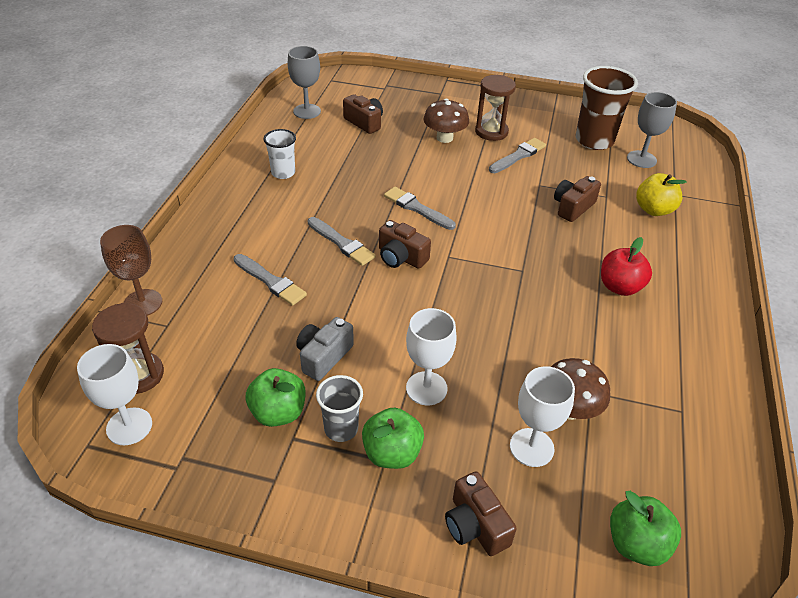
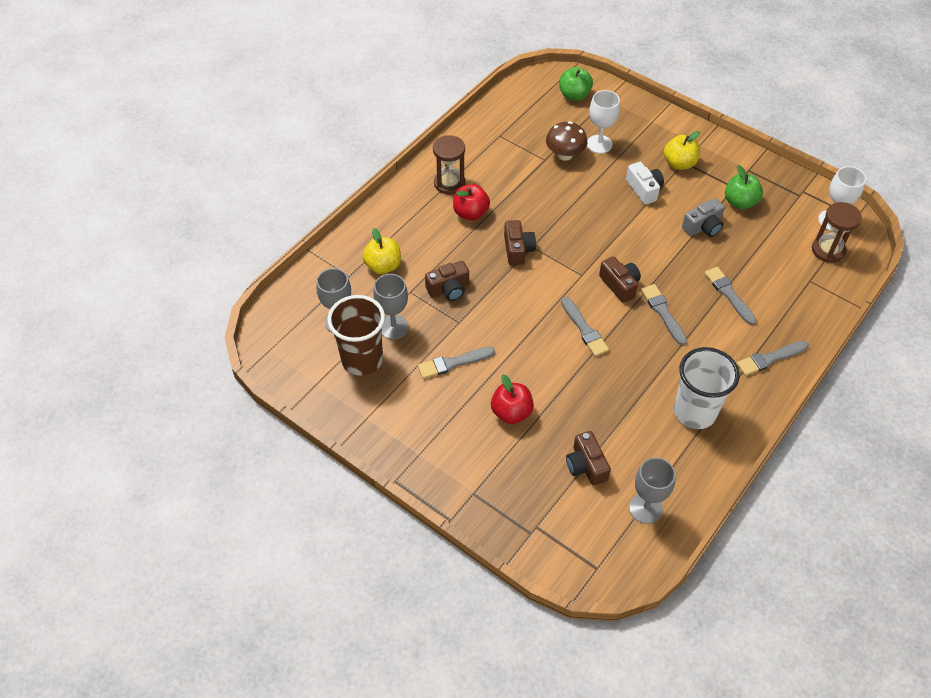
camera: 155 degrees left, 10 degrees up
(143, 303) = (828, 304): brown goblet -> none
(213, 230) = (770, 359): none -> grey brush
(283, 173) = (694, 412): white cup -> white cup, size x1.77
(341, 429) = (704, 183): grey cup -> none
(392, 453) = (679, 163): green apple -> yellow apple
(426, 388) = (644, 189): white goblet -> white camera
(444, 138) = (511, 412): brown mushroom -> red apple
(475, 525) = (649, 123): brown camera -> brown camera (517, 250)
(491, 132) = (457, 406): brown hourglass -> brown hourglass (449, 183)
(592, 167) = (393, 327): none -> grey goblet

